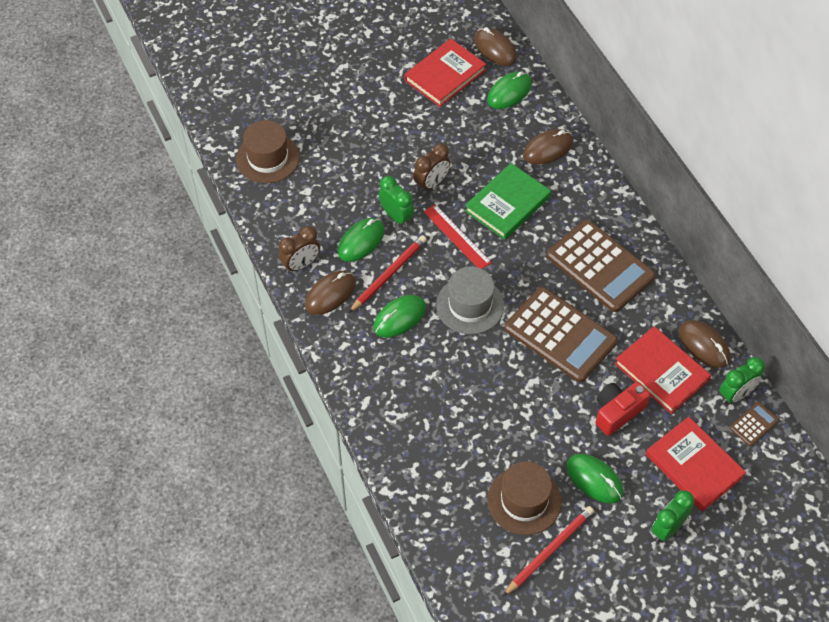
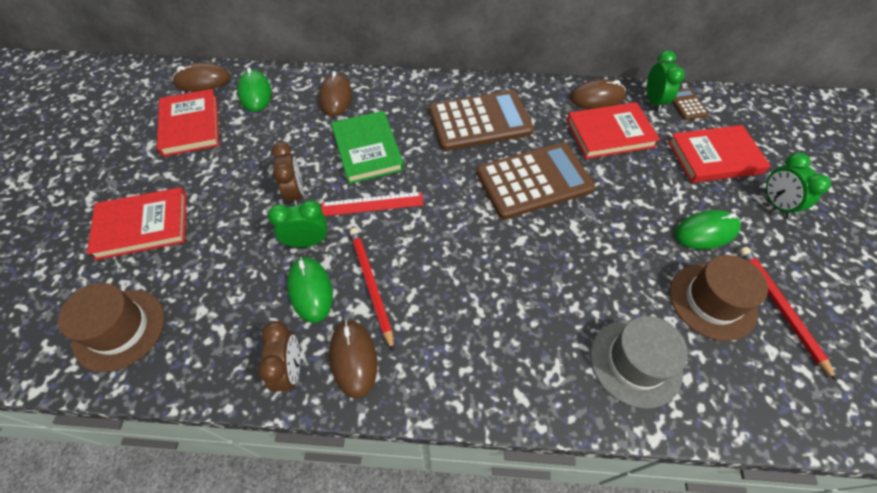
camera: 60 degrees left, 0 degrees up
(342, 113) = (142, 226): none -> red book
(399, 318) = (431, 303): green mouse -> none
(470, 305) = (457, 232): grey hat -> grey hat (635, 362)
(617, 412) = (638, 180): red camera -> none

